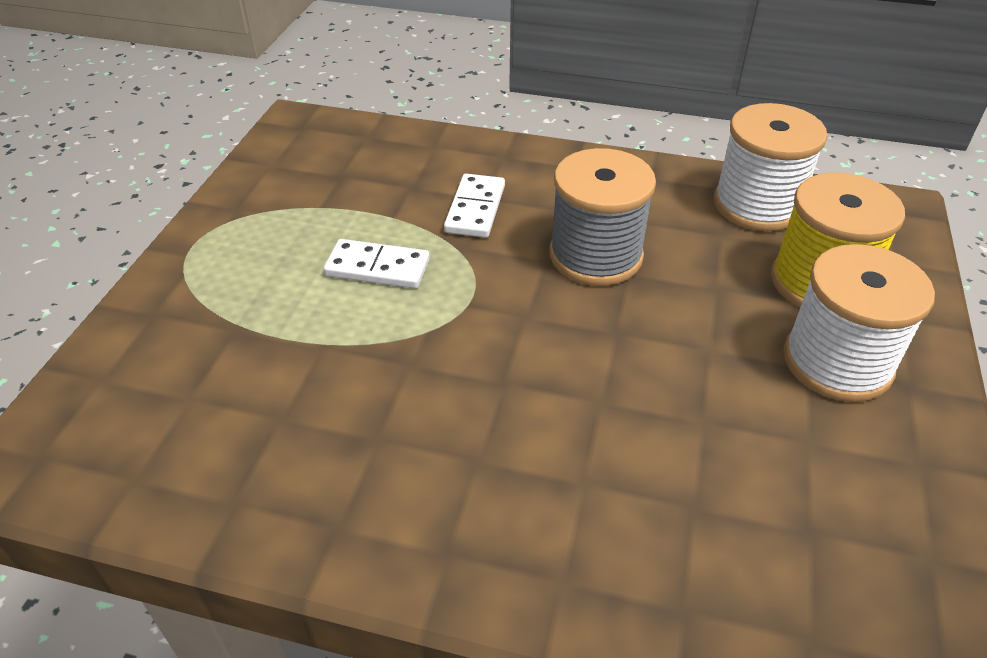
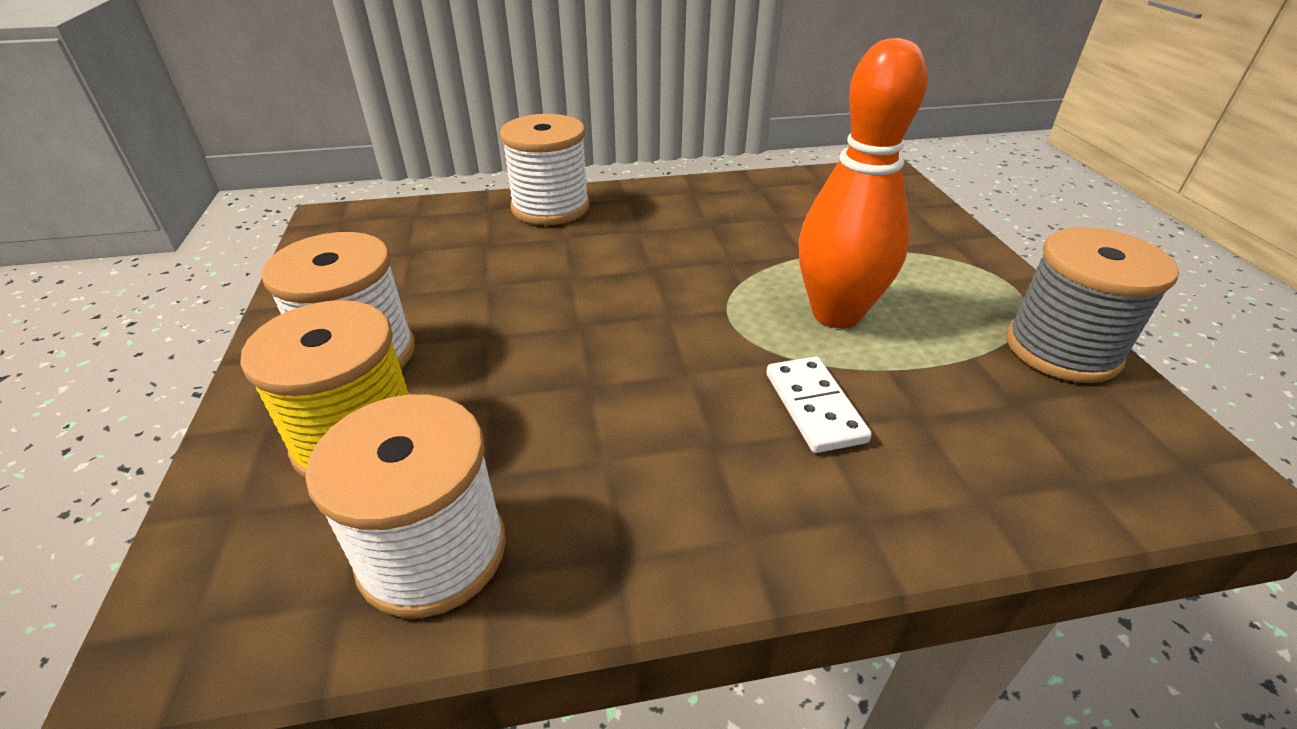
camera: 155 degrees right, 5 degrees down
(377, 268) = (836, 314): white domino -> orange bowling pin
(580, 567) = (550, 207): none -> white spool
(595, 255) = (635, 391): grey spool -> grey spool (1061, 349)

